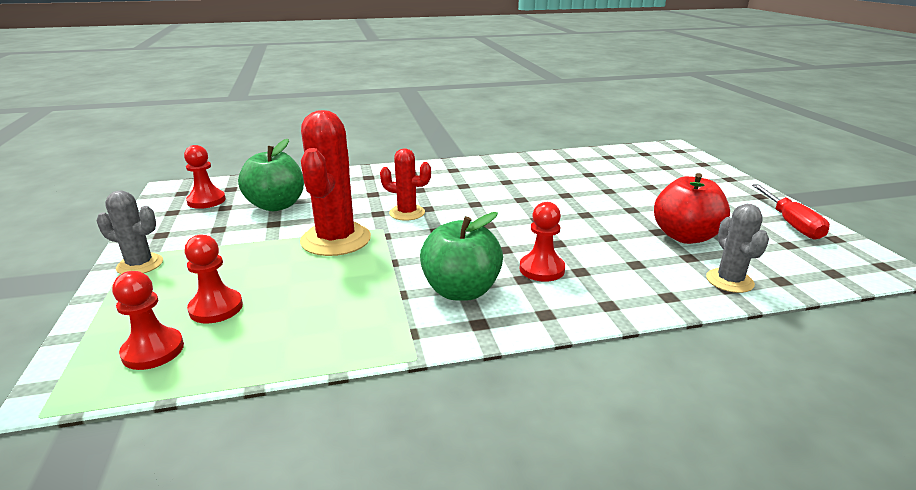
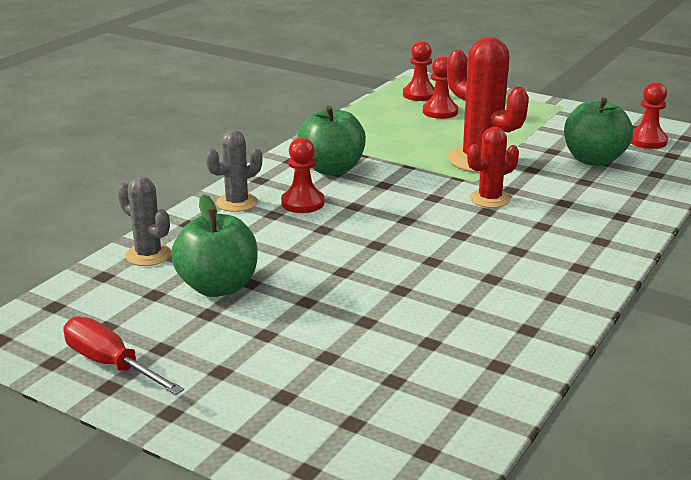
camera: 135 degrees right, 0 degrees up
(140, 265) = (539, 106): grey cactus -> grey cactus (237, 203)
(685, 236) = (218, 287): red apple -> green apple

